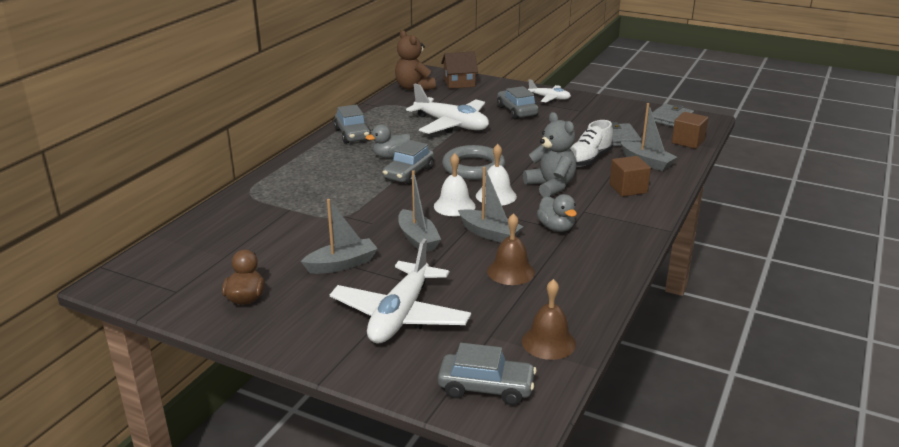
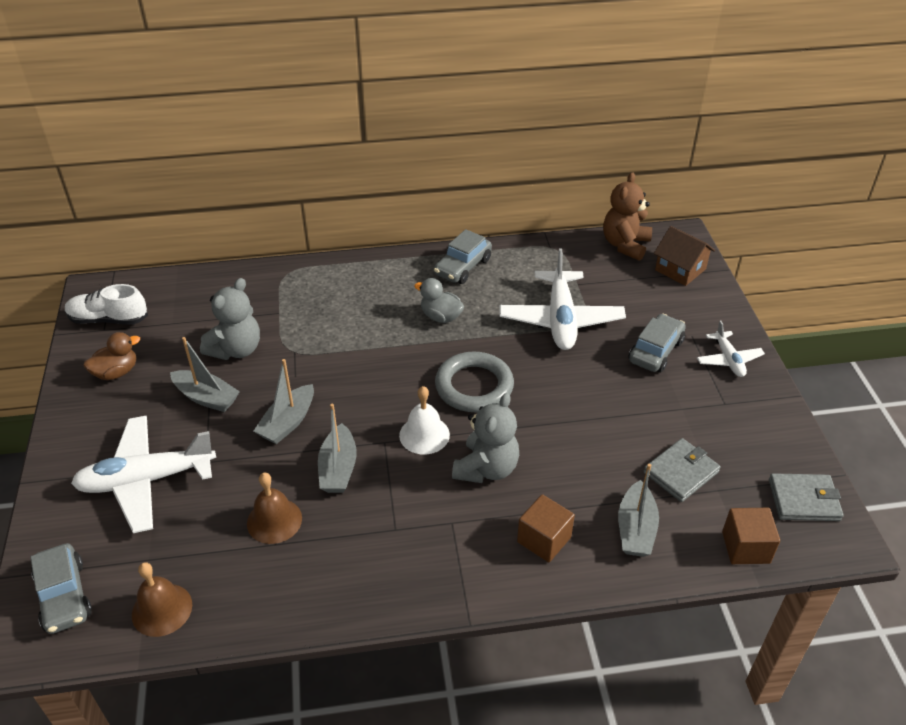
camera: 55 degrees right, 15 degrees up
(305, 237) = (236, 349): none -> grey teddy bear
(408, 173) = (415, 348): grey car -> none
(454, 206) = (375, 415): white bell -> none
(556, 228) = (393, 516): grey duck -> none
(588, 159) = (588, 470): white shoe -> white shoe (108, 319)

